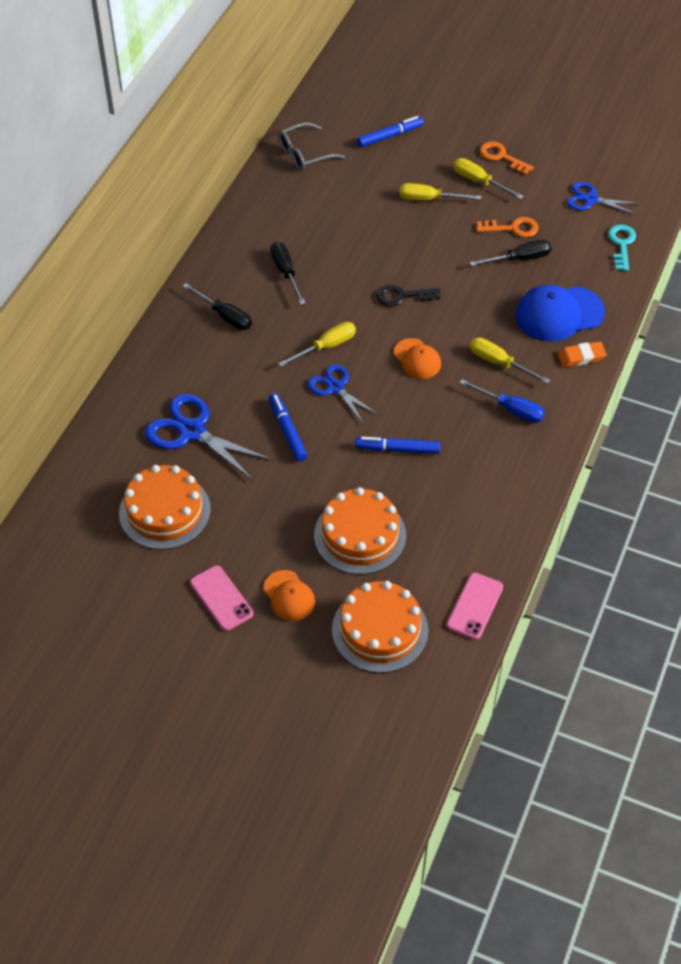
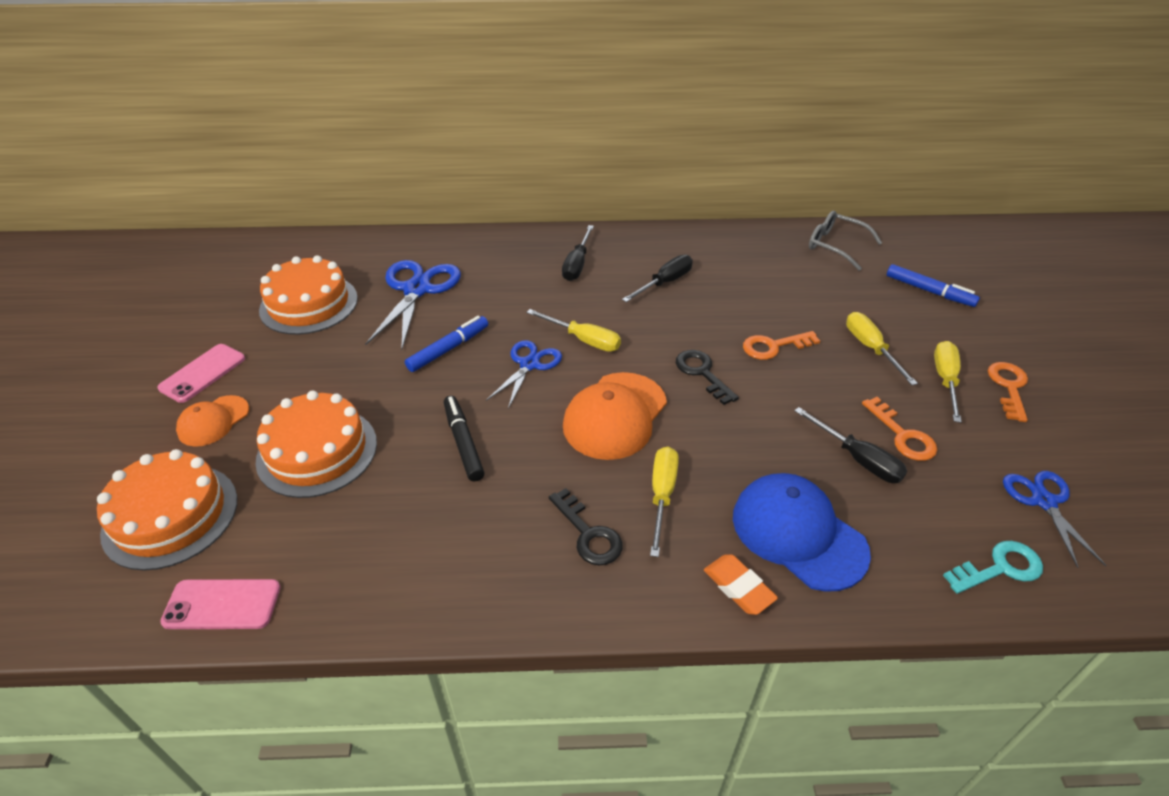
camera: 65 degrees right, 10 degrees down
(397, 246) = (773, 346): none -> orange key
(397, 449) = (463, 442): blue marker -> black marker
(417, 359) = (615, 416): orange cap -> orange cap, size x1.71
(511, 409) = (588, 534): blue screwdriver -> black key

